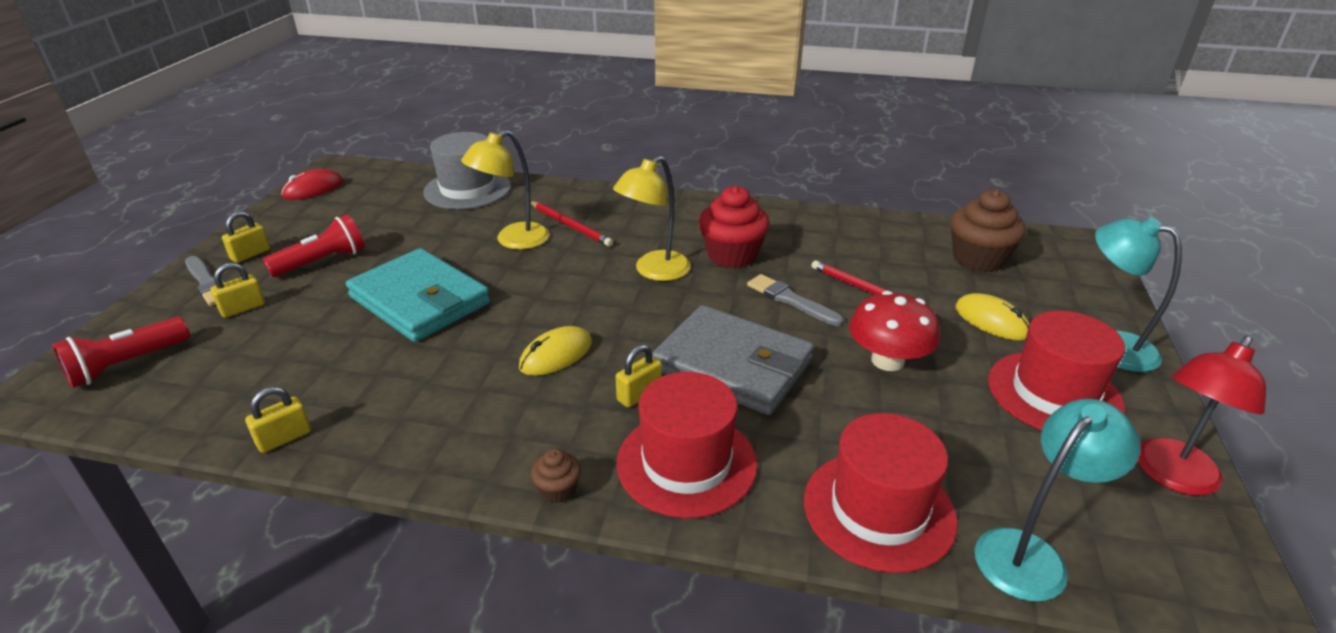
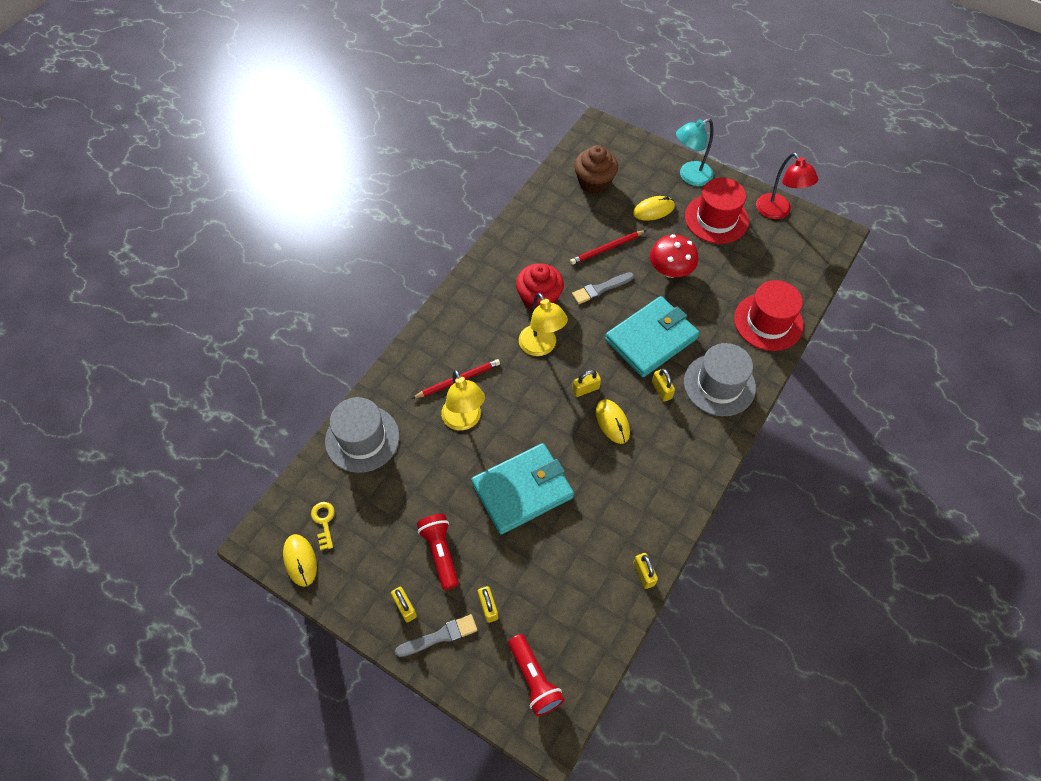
camera: 70 degrees left, 25 degrees up
(313, 189) = (300, 560): red mouse -> yellow mouse
(360, 191) = (324, 522): none -> yellow key
(558, 490) = (722, 444): brown cupcake -> none
(604, 320) = (585, 389): none -> yellow padlock
(686, 463) = (719, 385): red hat -> grey hat
(732, 365) = (651, 339): grey wallet -> turquoise wallet
(1030, 554) = (803, 282): turquoise lamp -> none

